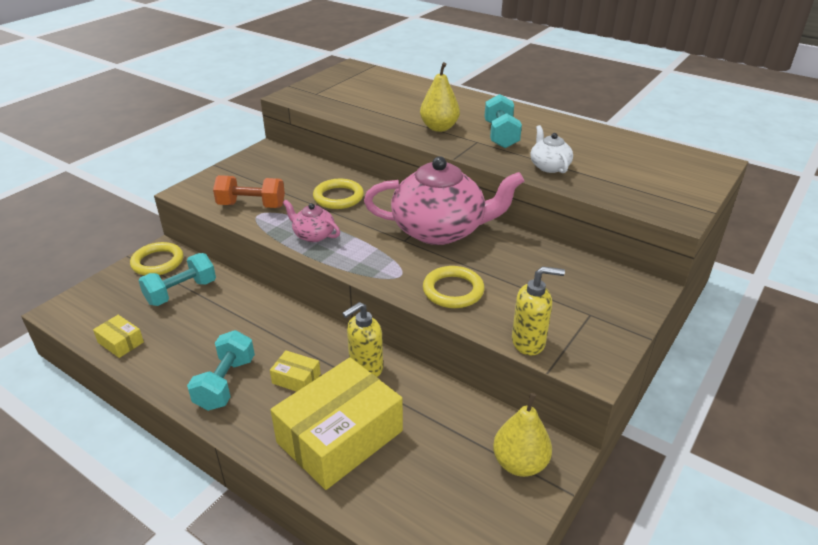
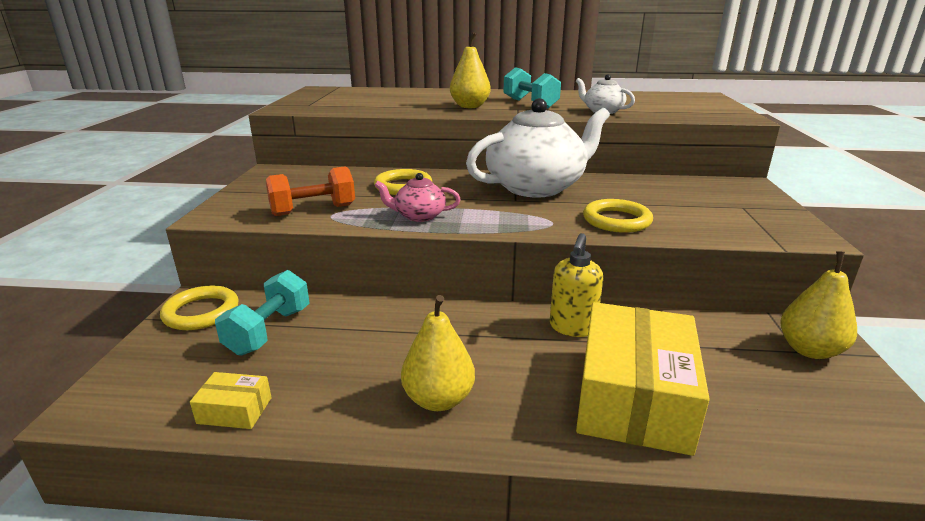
camera: 30 degrees left, 10 degrees down
(225, 383) = (438, 399): turquoise dumbbell -> yellow pear
(296, 378) = (515, 363): yellow box -> none
(440, 230) = (536, 187): pink teapot -> white teapot
(529, 342) = (736, 235): yellow soap dispenser -> none

